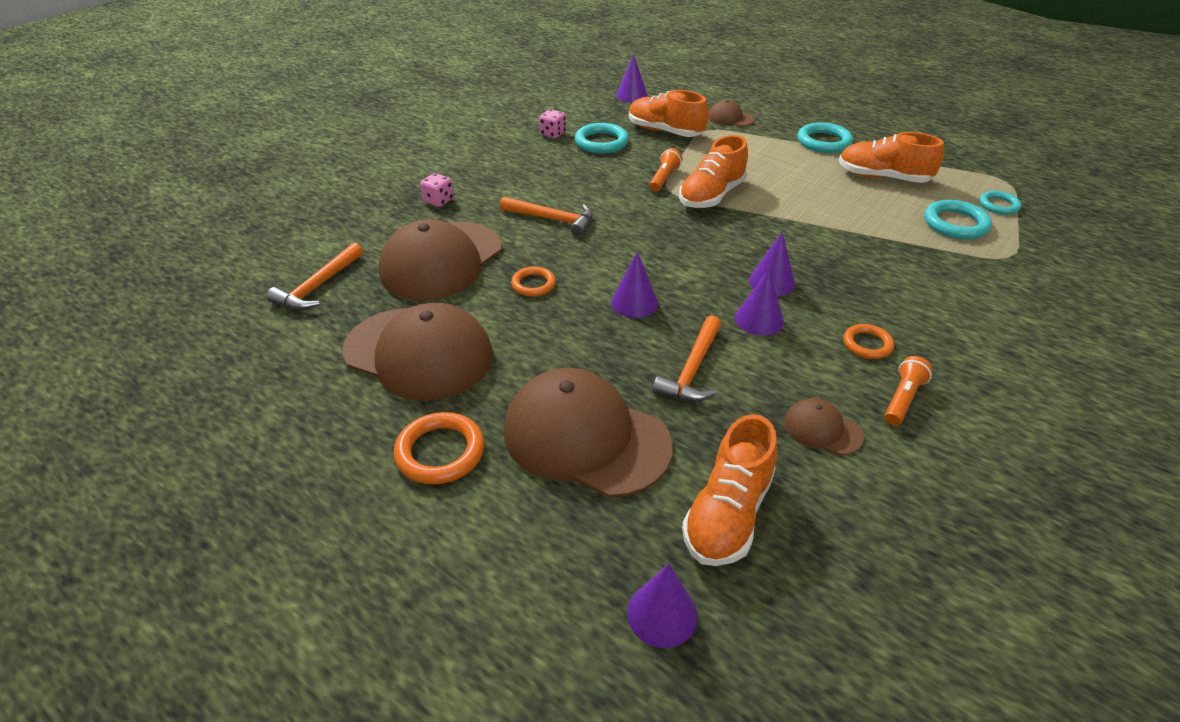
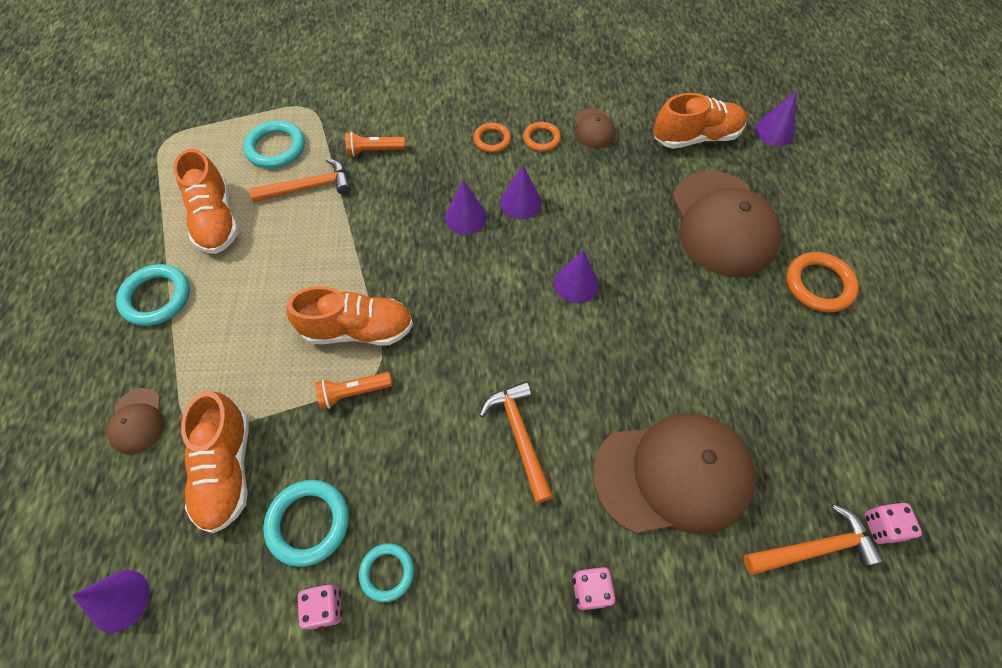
camera: 130 degrees left, 20 degrees up
(274, 323) = (882, 526): none -> pink dice
(419, 353) = (776, 377): brown cap -> none
(533, 284) = (625, 368): orange ring -> orange ring (541, 139)
(692, 370) = (609, 208): orange hammer -> orange hammer (309, 187)
(903, 399) = (530, 107): orange flashlight -> orange flashlight (374, 151)
(998, 205) = (219, 133): turquoise ring -> turquoise ring (387, 572)

